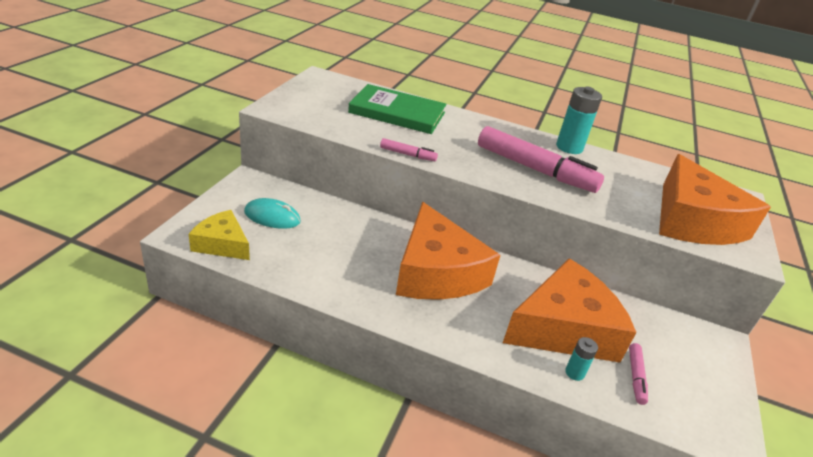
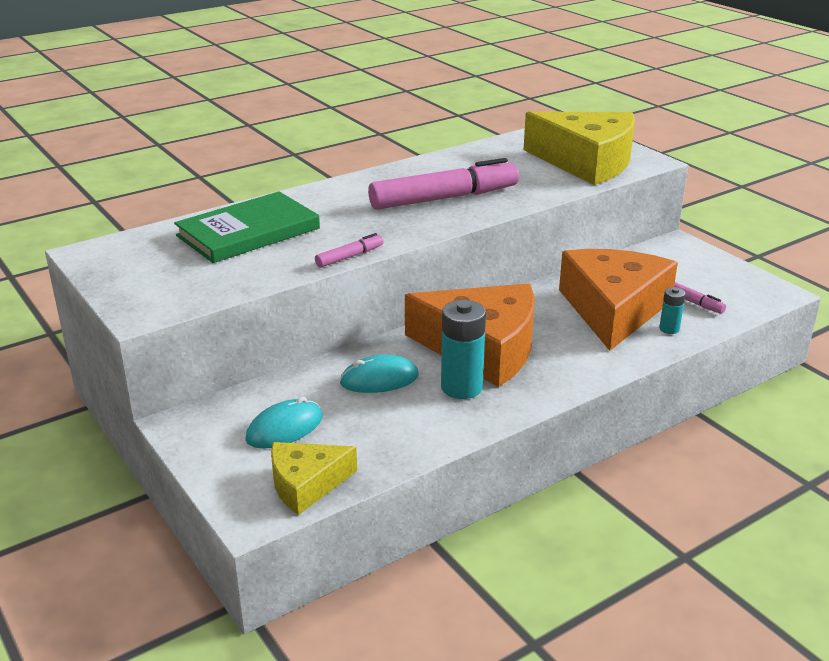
camera: 50 degrees left, 5 degrees down
(355, 237) = (379, 379): none -> turquoise mouse
(569, 147) = (421, 165): turquoise battery -> turquoise battery (461, 387)
(693, 220) = (586, 162): orange cheese -> yellow cheese

